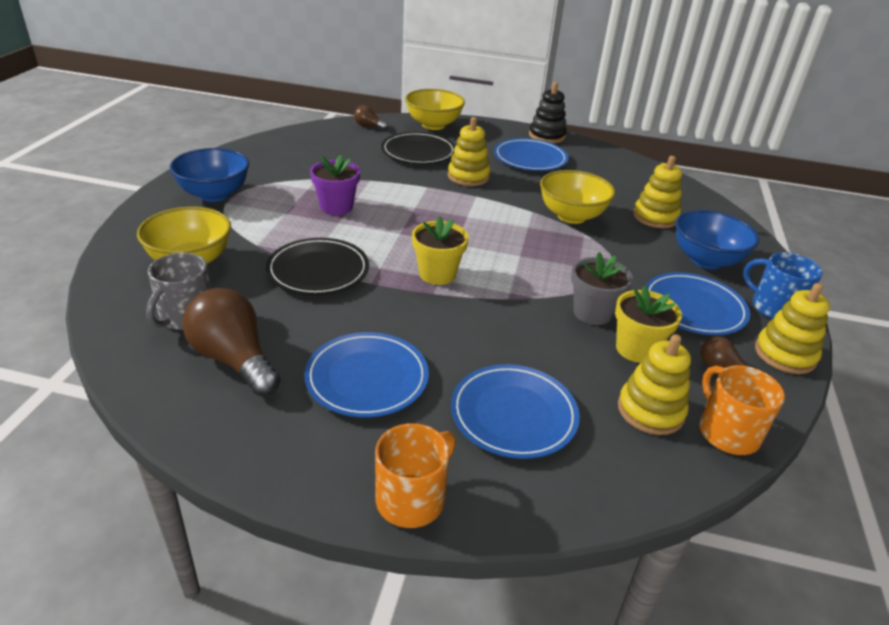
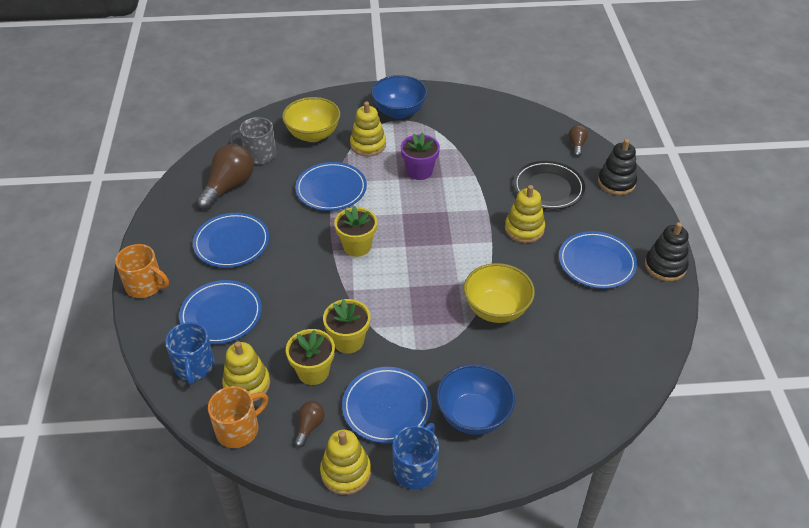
camera: 75 degrees right, 10 degrees up
(318, 271) = (331, 189): black plate -> blue plate
(433, 125) = (616, 182): yellow bowl -> black stacking toy
(592, 313) = (348, 341): grey flower pot -> yellow flower pot
(609, 460) = (194, 366): none -> blue mug
(655, 217) = (536, 372): yellow stacking toy -> yellow stacking toy (368, 145)

